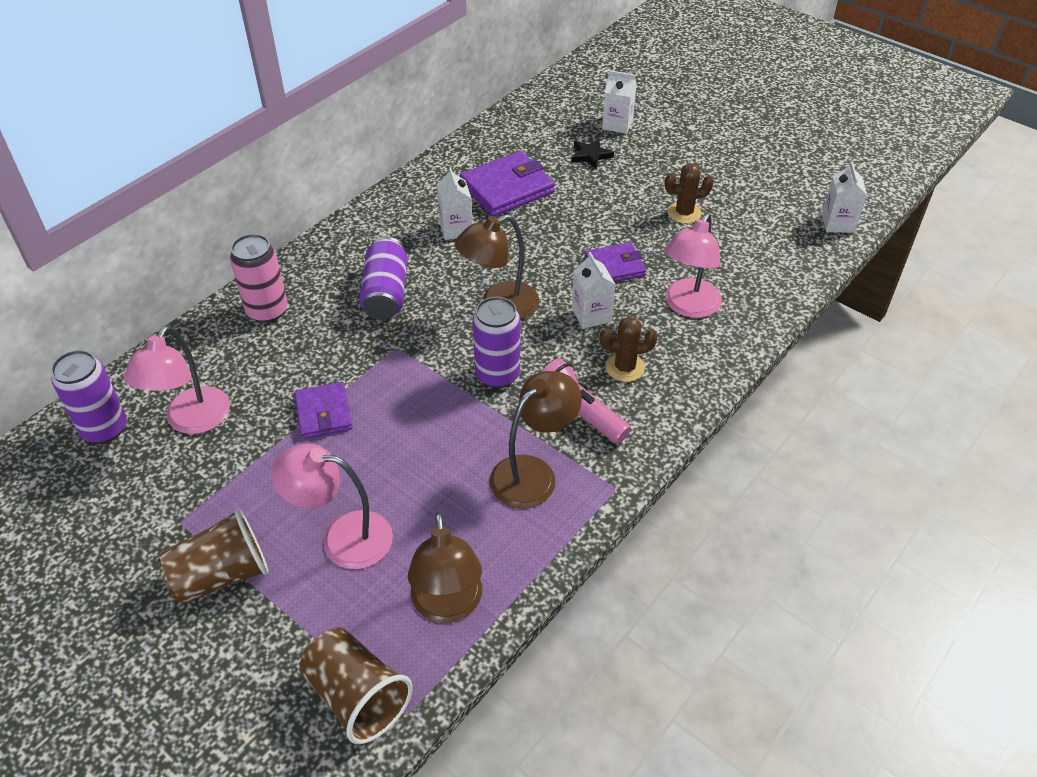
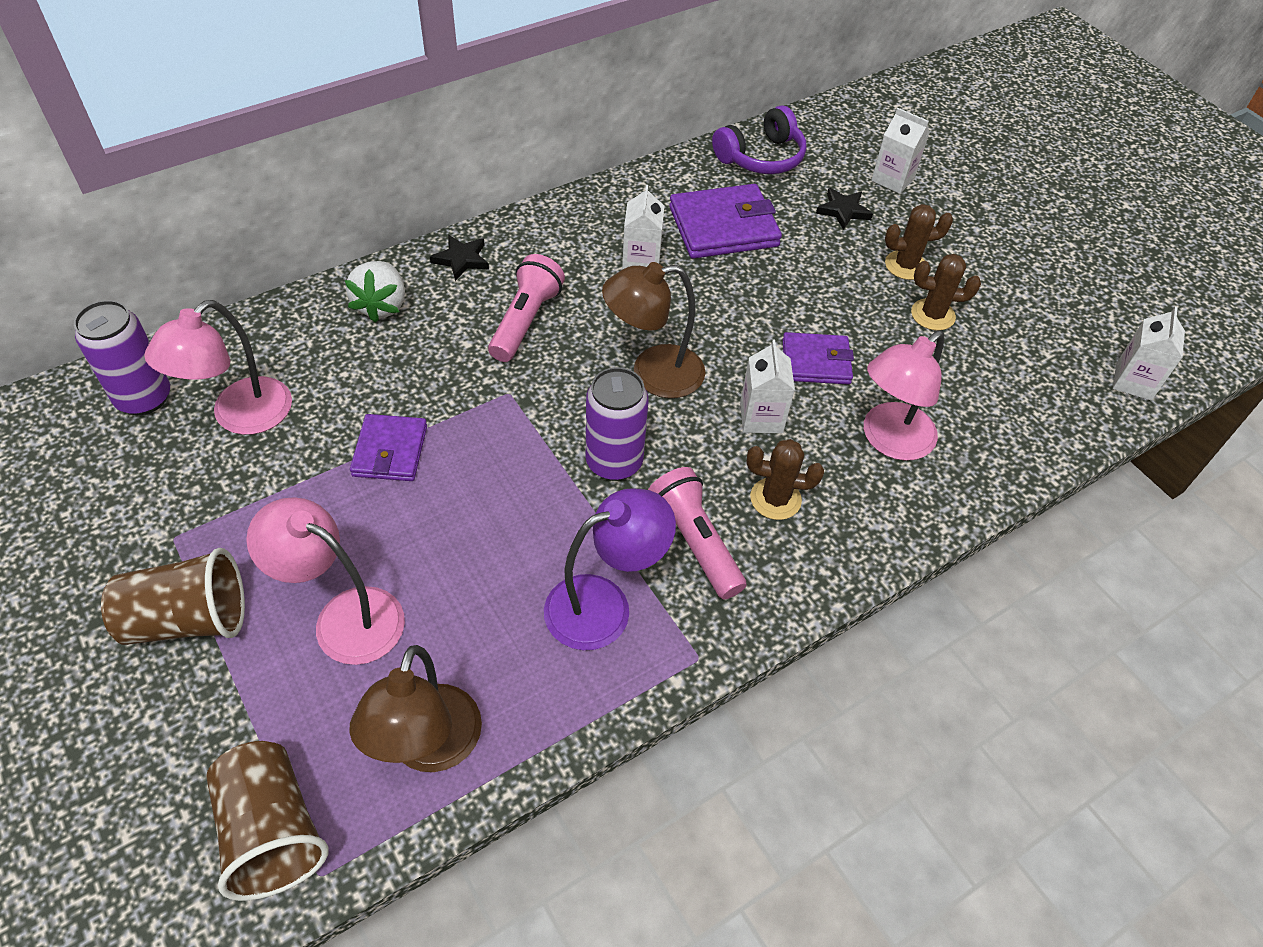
camera: 15 degrees right, 5 degrees up
(267, 311) = (381, 305): pink can -> white strawberry
(315, 261) = (461, 259): none -> black star
(386, 293) = (525, 321): purple can -> pink flashlight
(514, 131) = (761, 157): none -> purple headphones
(533, 473) = (604, 605): brown lamp -> purple lamp
(651, 183) = (905, 265): none -> brown cactus

